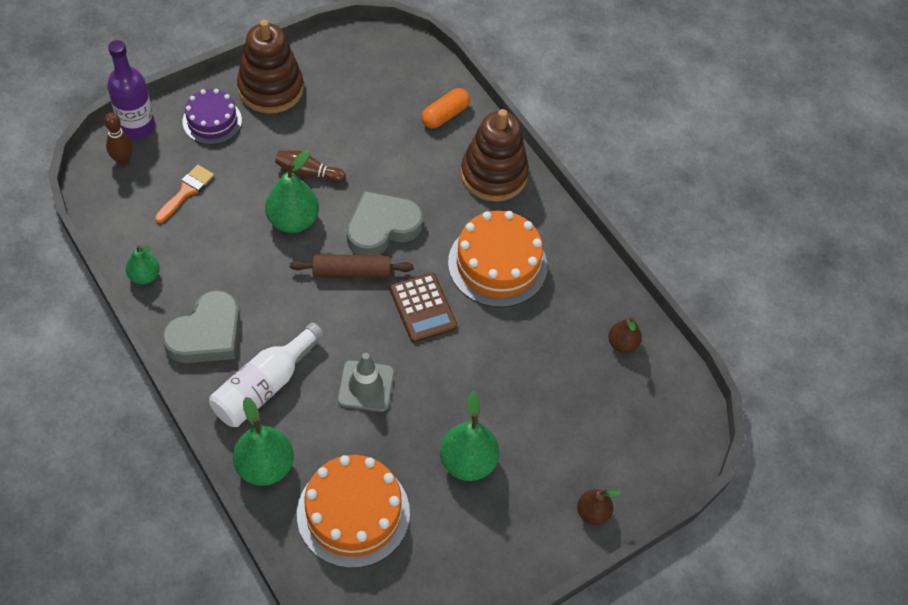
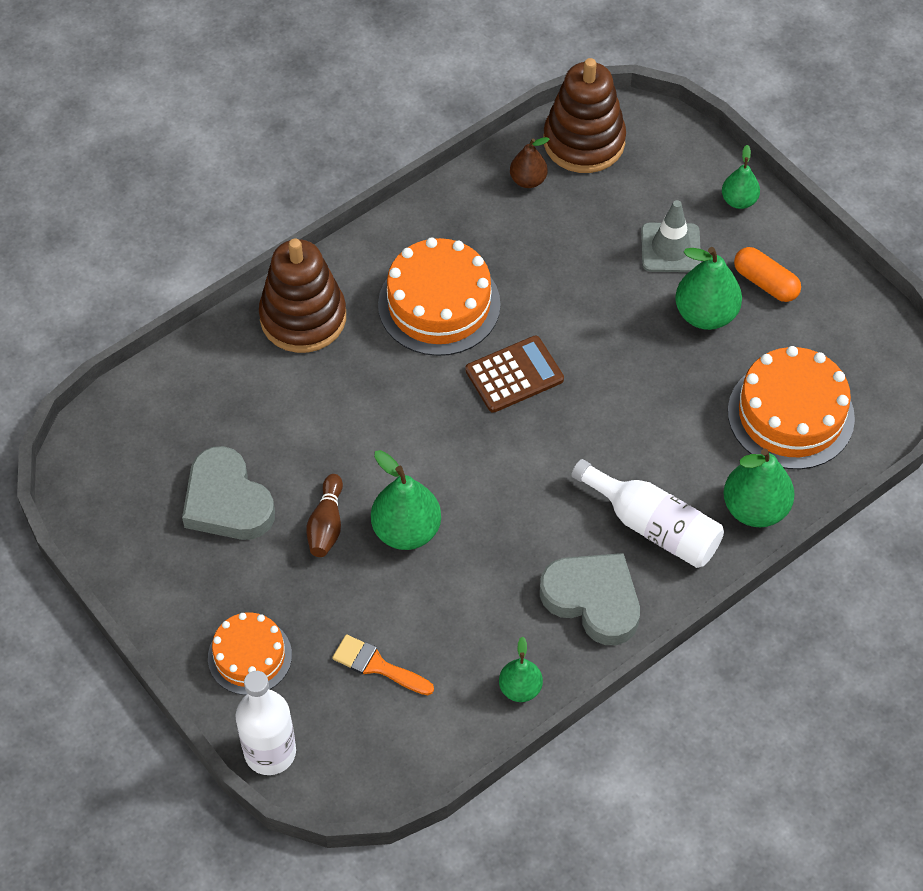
camera: 90 degrees left, 0 degrees up
(123, 160) = (333, 757): brown bowling pin -> none
(137, 126) = (270, 752): purple bottle -> white bottle
(212, 121) = (249, 656): purple cake -> orange cake
(271, 89) = (183, 592): brown stacking toy -> brown stacking toy (584, 141)
(351, 271) = (475, 455): brown rolling pin -> none
(365, 386) = (631, 421): grey traffic cone -> grey traffic cone (670, 248)
(382, 227) = (403, 430): grey heart -> grey heart (227, 501)
(445, 115) = (210, 378): orange capsule -> orange capsule (765, 283)
(592, 512) = (738, 200): brown pear -> green pear

